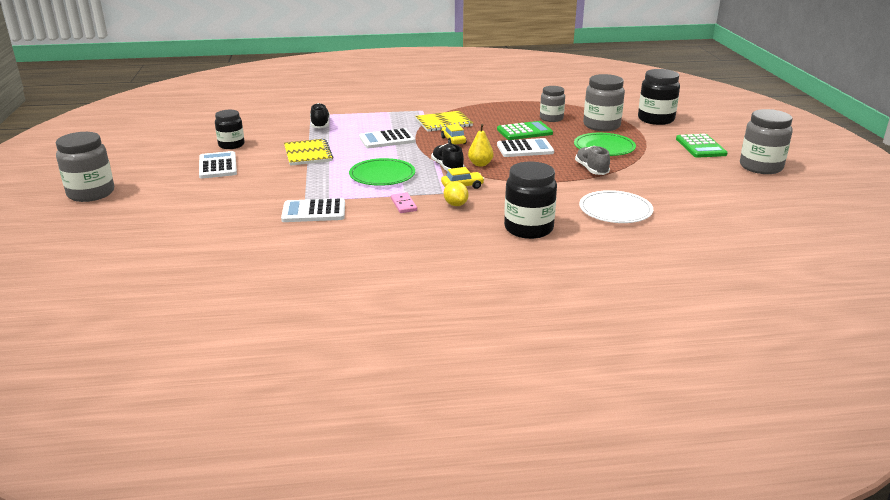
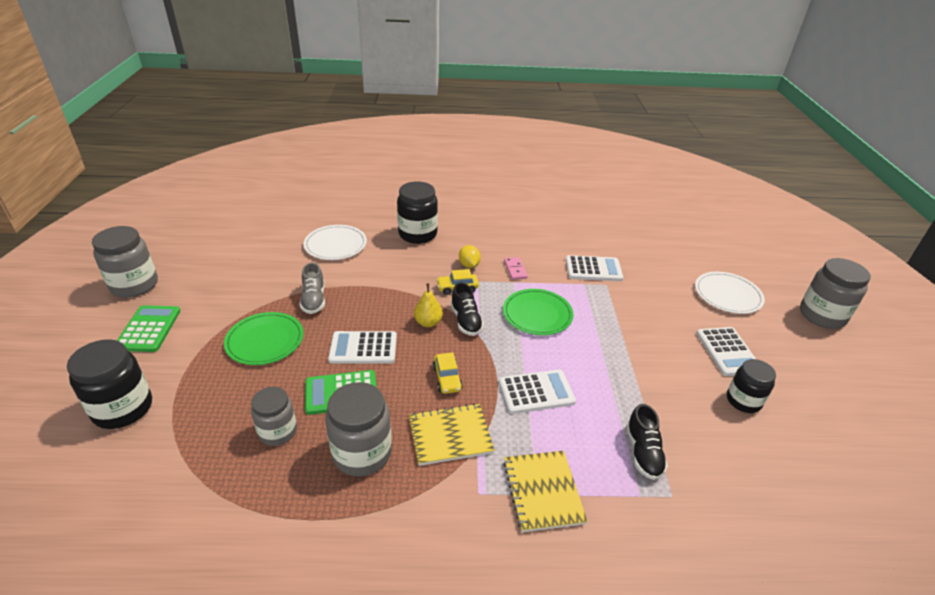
camera: 175 degrees left, 10 degrees up
(175, 201) = (727, 295): none -> white plate
(308, 154) = (632, 367): yellow notebook -> yellow notebook (543, 491)
(601, 126) = (221, 398): grey jar -> grey jar (362, 453)

